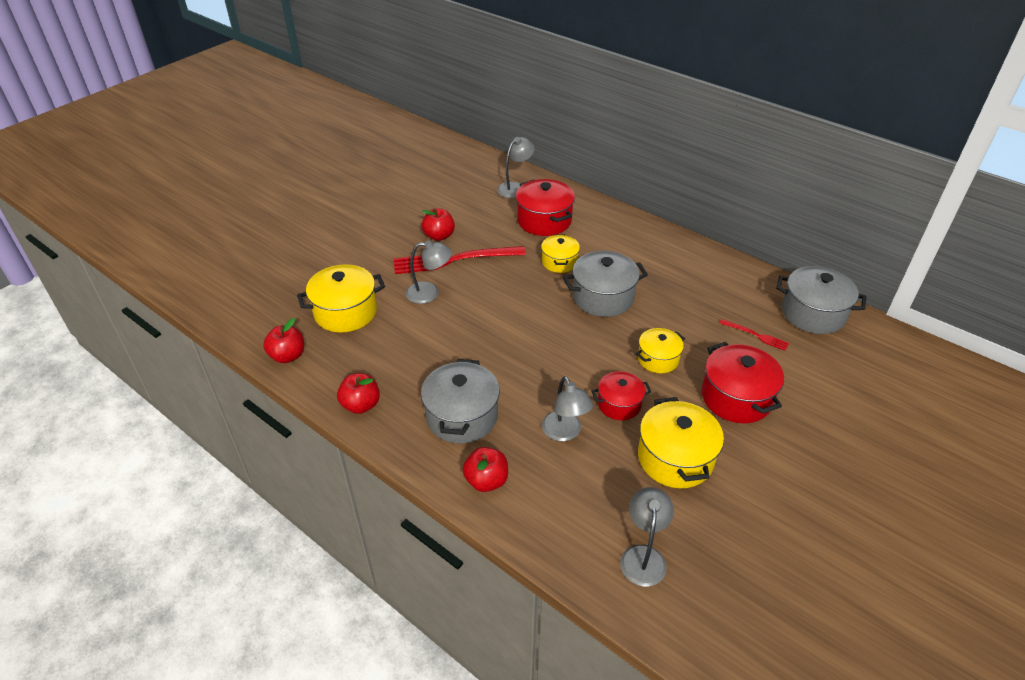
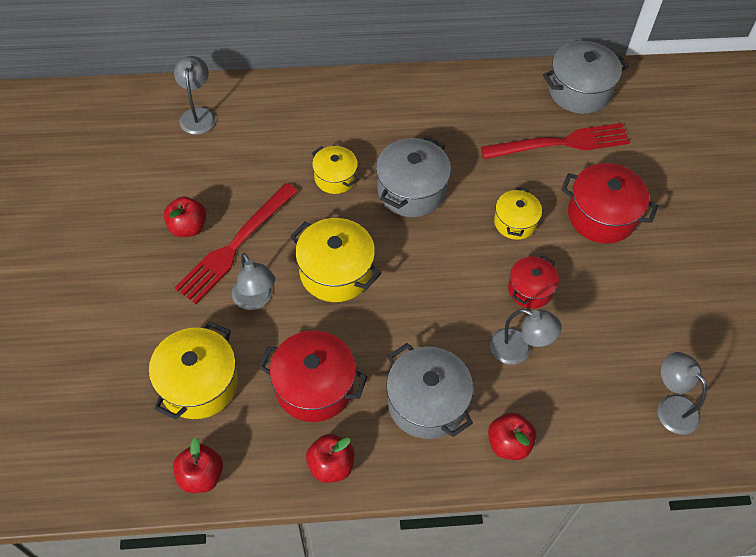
camera: 45 degrees left, 15 degrees up
(430, 293) = (255, 300): grey lamp -> grey lamp turned 105 degrees clockwise
(544, 220) = (270, 138): red pot -> red pot (314, 386)
(675, 458) = (614, 306): yellow pot -> yellow pot (336, 272)
(756, 335) = (561, 143): red fork -> red fork, size x2.12

